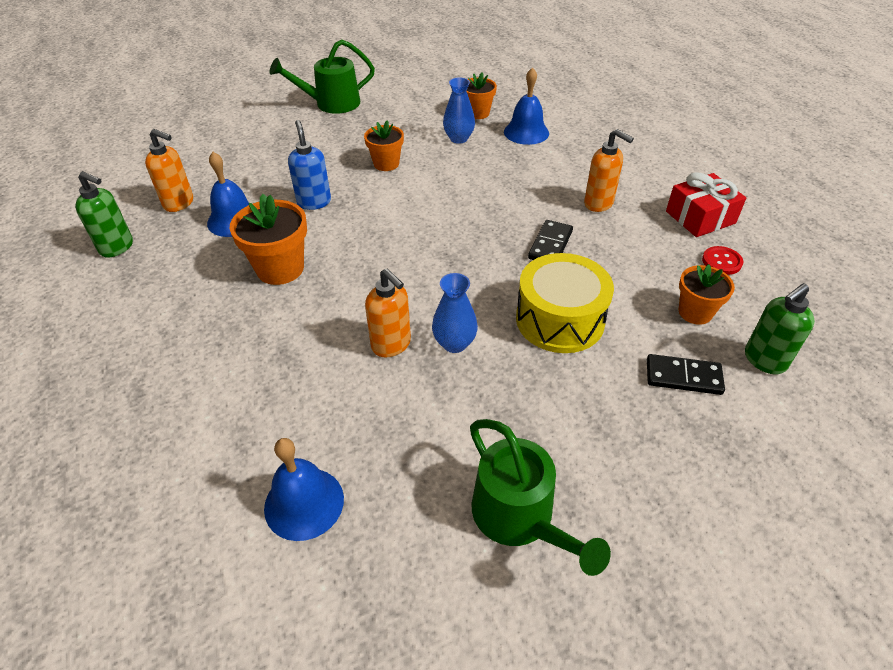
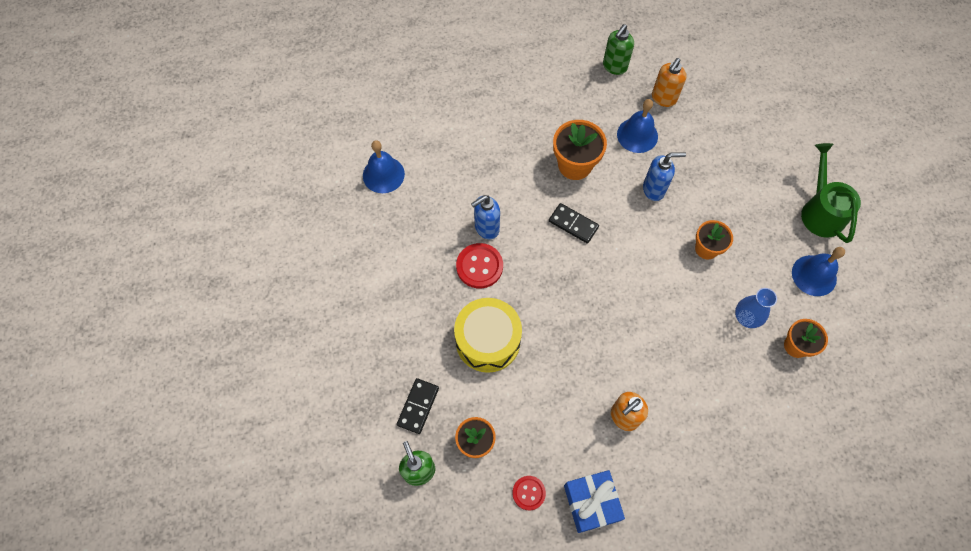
camera: 100 degrees right, 20 degrees up
(391, 345) = (486, 228): orange soap dispenser -> blue soap dispenser
(454, 343) = (479, 266): blue vase -> red button
(519, 517) = (346, 276): green watering can -> none
(526, 132) = (754, 385): blue bell -> blue bell (814, 275)
(550, 245) = (572, 358): black domino -> black domino (573, 224)
(700, 217) = (591, 503): red gift -> blue gift

